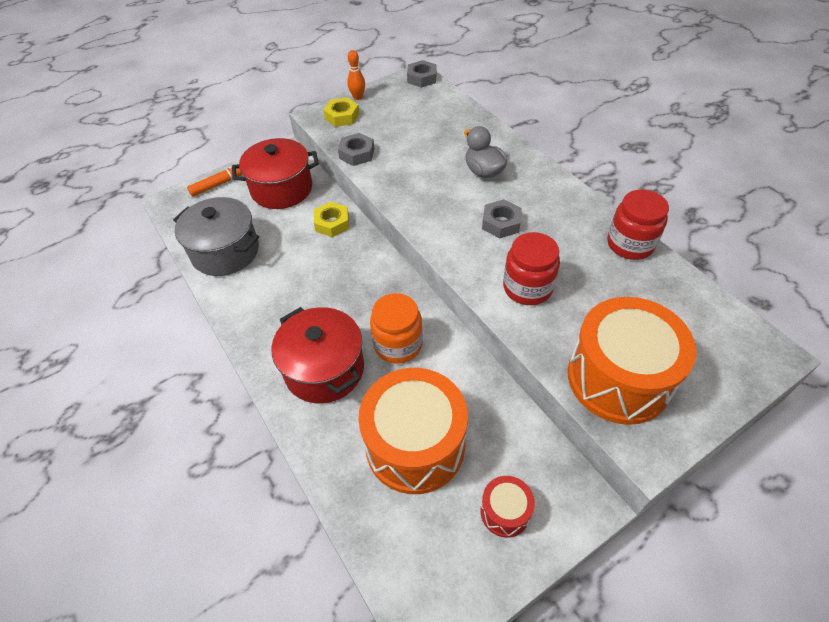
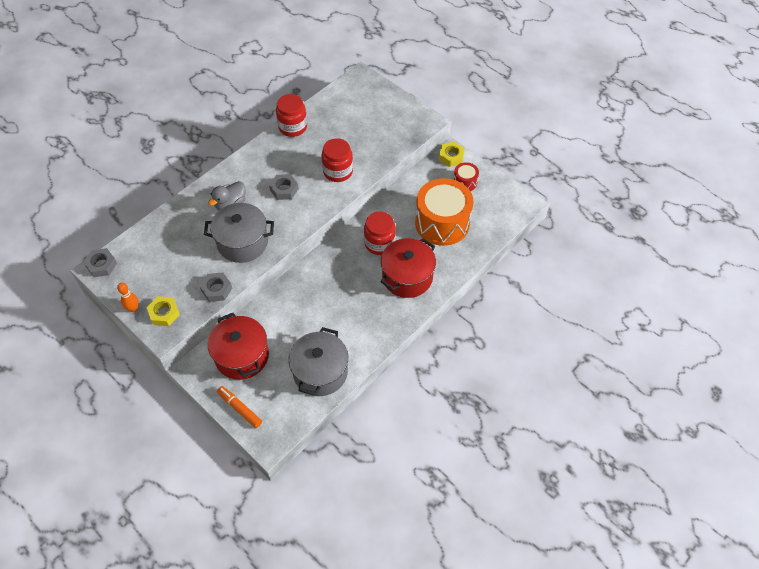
camera: 105 degrees left, 5 degrees up
(332, 223) = (278, 307): yellow nut -> yellow nut (451, 156)
(398, 344) = (379, 243): orange jar -> red jar
(419, 178) = (242, 242): none -> grey pot
(618, 378) = (391, 131): orange drum -> none

